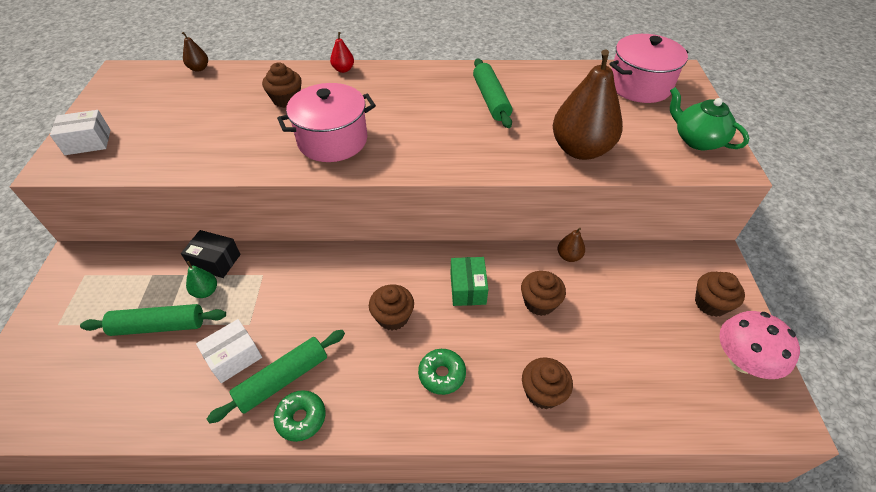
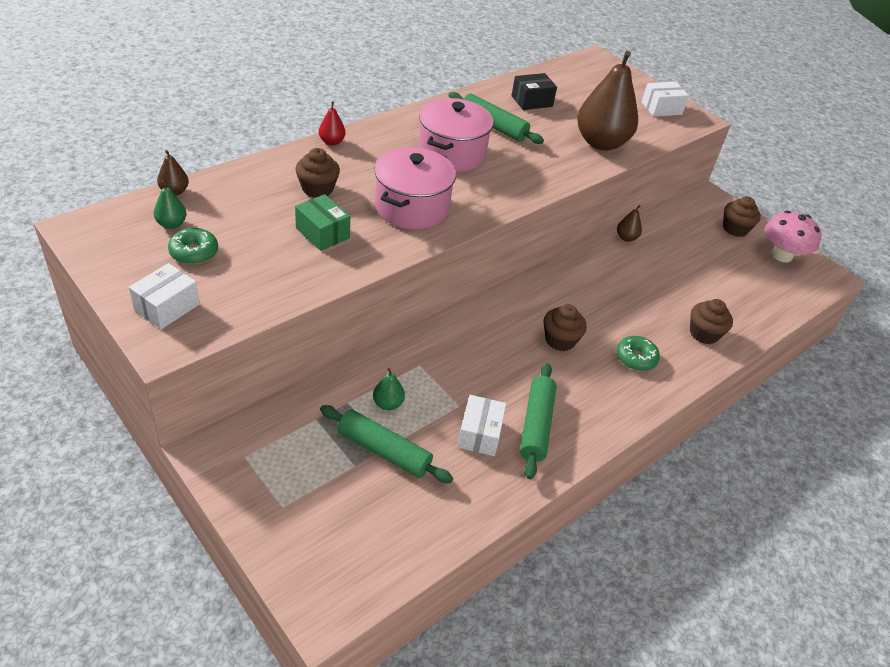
camera: 45 degrees left, 5 degrees down
(159, 326) = (384, 451): green rolling pin -> green rolling pin turned 75 degrees clockwise
(167, 89) = (171, 224): none -> green pear
(215, 261) = (362, 377): black box -> black box (531, 101)
(301, 418) = (581, 440): green donut -> green donut (194, 252)
(468, 288) = (587, 293): green box -> green box (322, 233)
(539, 303) = (642, 279): brown cupcake -> none
(639, 86) = (583, 78): pink pot -> pink pot (451, 153)
(697, 140) = (661, 108): green teapot -> white box

